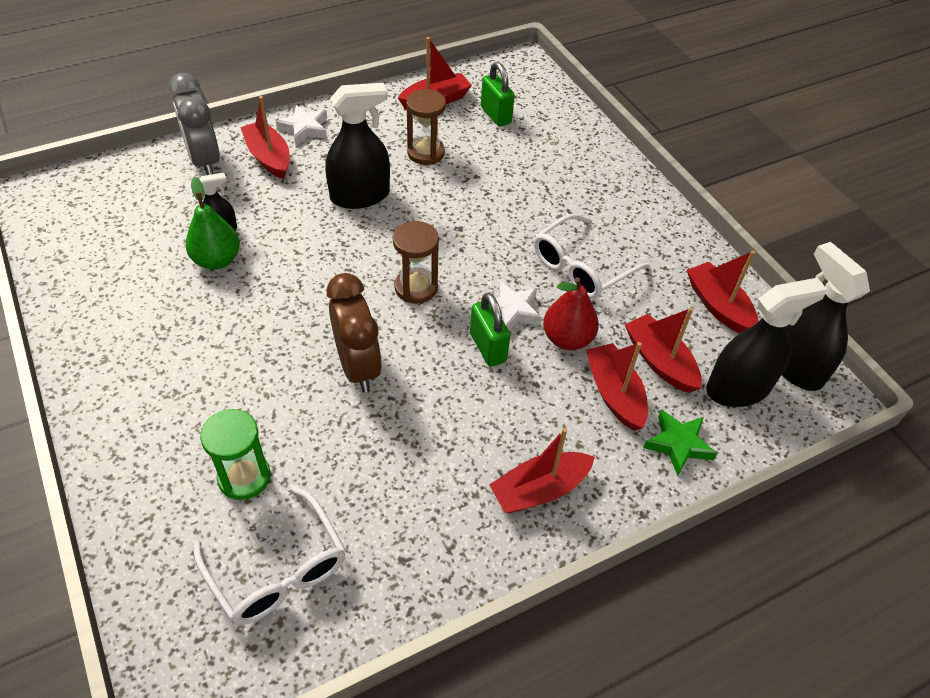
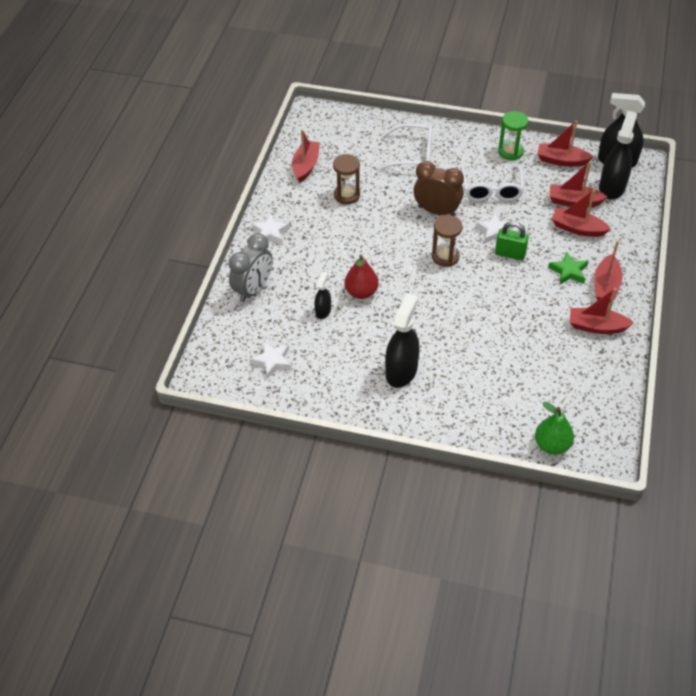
camera: 45 degrees left, 0 degrees up
(104, 232) = (272, 361): none -> white star
(204, 161) = (253, 289): grey clock -> grey clock turned 75 degrees counterclockwise
(217, 260) = (346, 323): green pear -> green pear (552, 445)
(244, 477) = (507, 383): green hourglass -> green hourglass (510, 152)
(269, 157) = (280, 260): red boat -> red boat (596, 326)
(278, 570) = (570, 396): white glasses -> white glasses (413, 154)
(358, 367) = (477, 307): brown clock -> brown clock (436, 211)
(360, 196) = (354, 240): black spray bottle -> black spray bottle (401, 371)
(495, 115) = (345, 150): green padlock -> none
(567, 339) = (531, 223): red pear -> red pear (361, 292)
(678, 444) = (622, 226): green star -> green star (568, 271)

